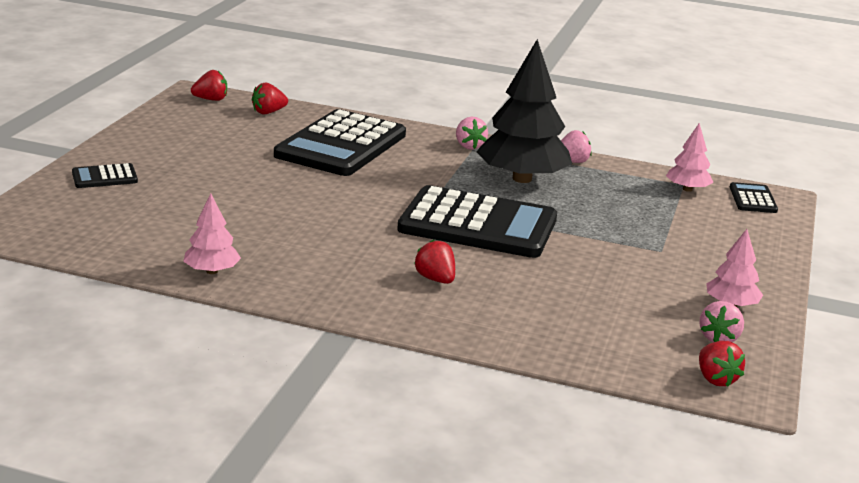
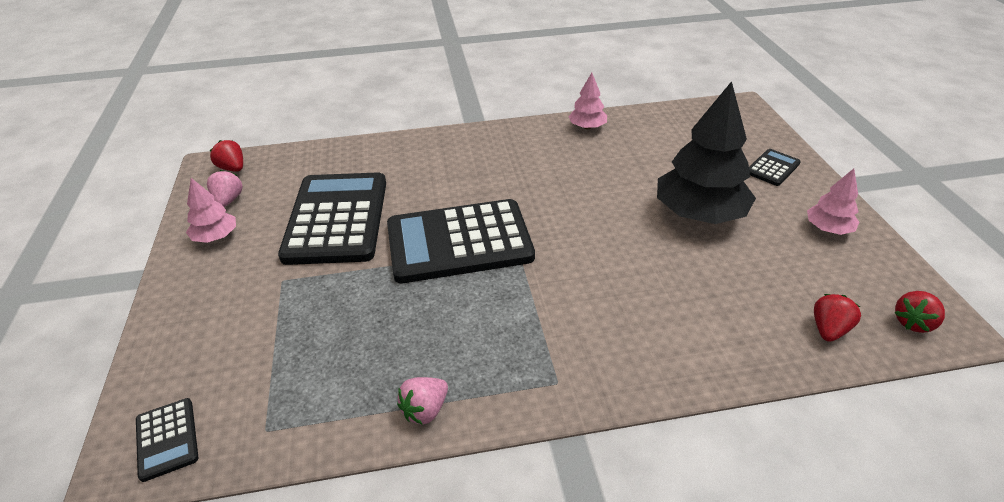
camera: 155 degrees right, 15 degrees up
(341, 145) = (684, 303): black calculator -> black calculator (337, 219)
(435, 279) = (450, 174): red strawberry -> none
(469, 146) = (564, 379): pink strawberry -> none
(522, 179) = (463, 337): black tree -> black tree (699, 214)
(687, 189) = (259, 418): pink tree -> pink tree (828, 229)

